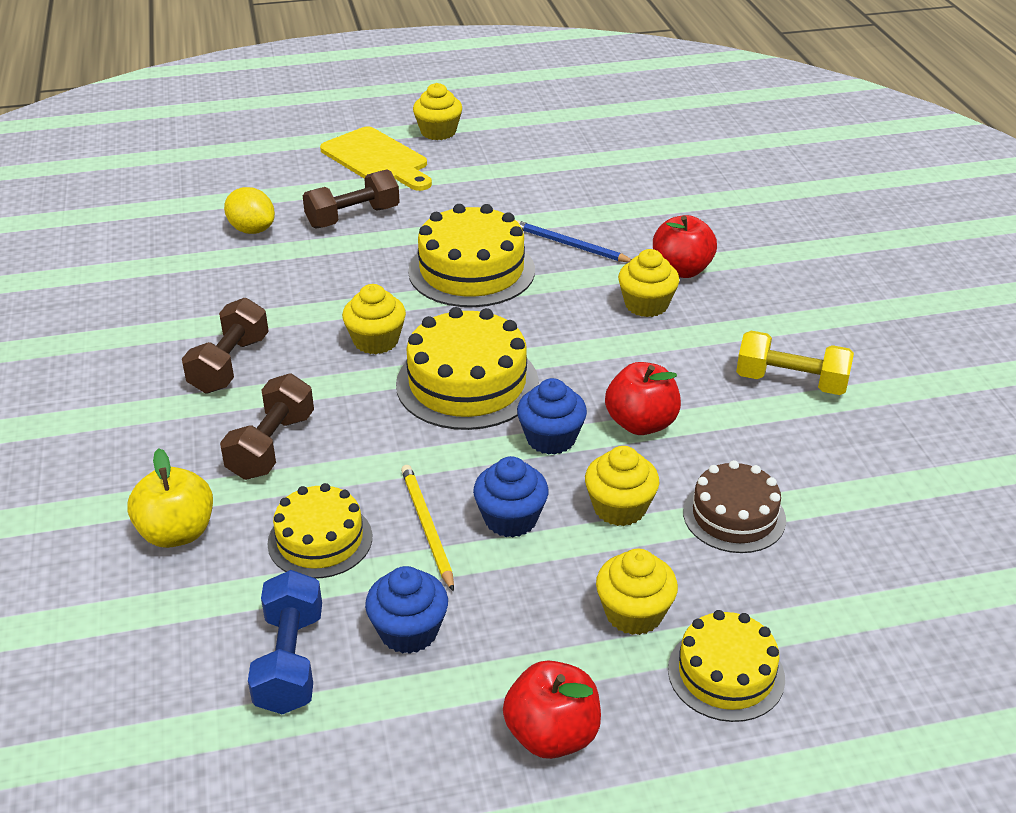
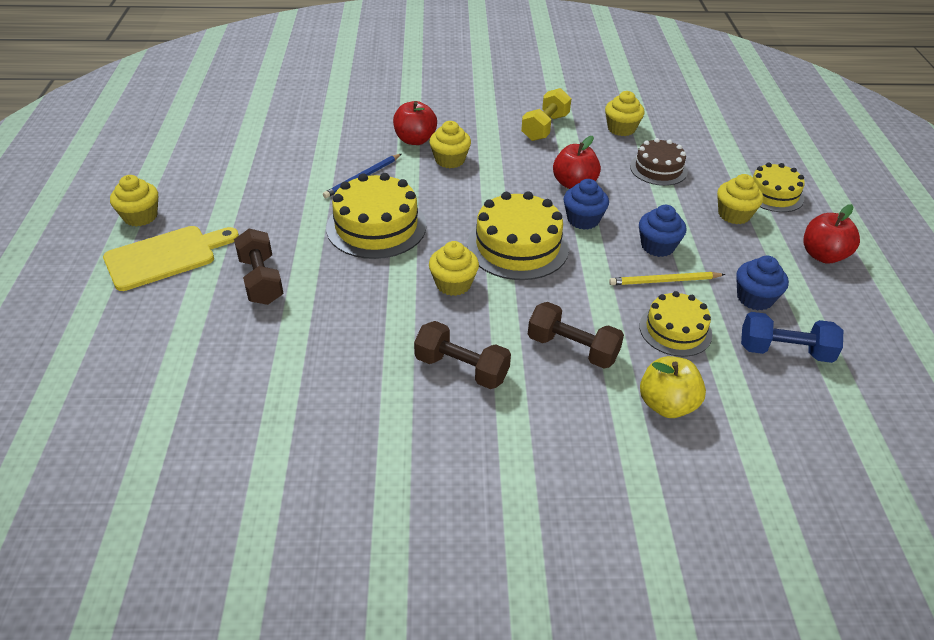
camera: 80 degrees left, 5 degrees up
(252, 230) = (247, 346): yellow lemon -> none
(619, 508) = (650, 205): yellow cupcake -> yellow cupcake (621, 129)

